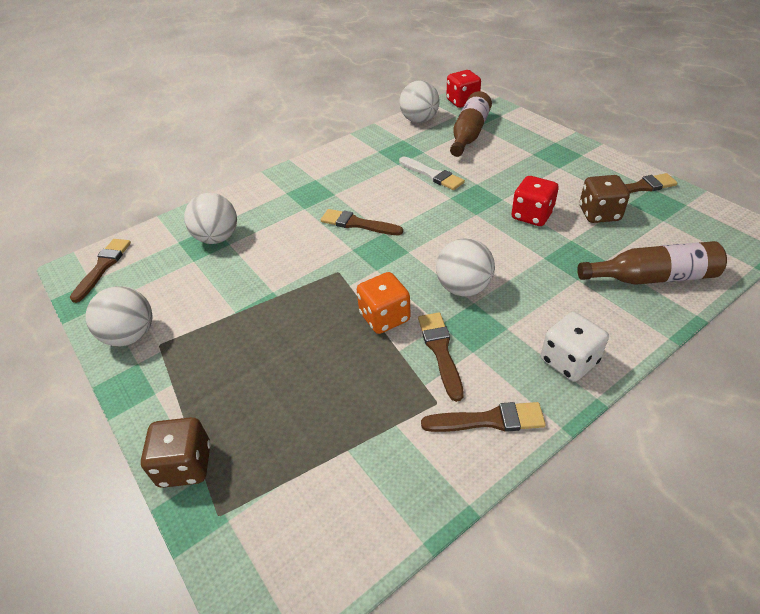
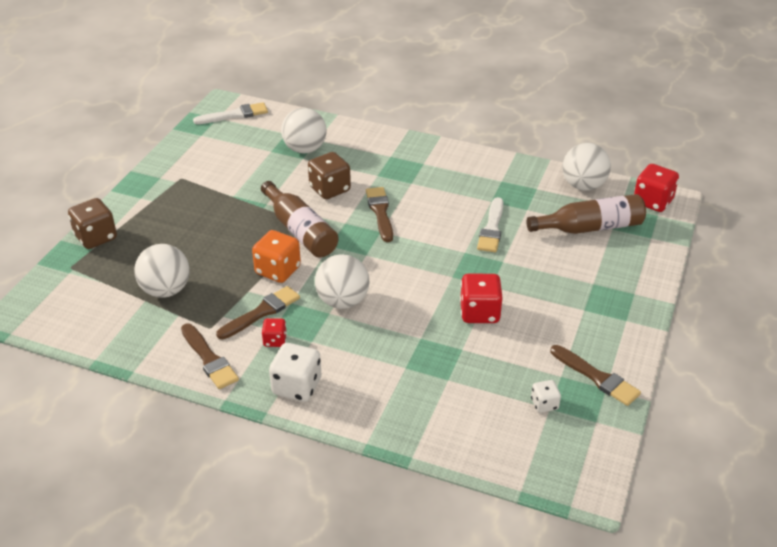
camera: 55 degrees right, 5 degrees down
(103, 267) = (234, 115): brown brush -> white brush
(131, 335) = (181, 162): white ball -> white ball (166, 290)
(490, 355) = (275, 340): none -> red dice
(599, 214) = (521, 358): brown dice -> brown dice (330, 189)
(652, 277) = (445, 416): brown bottle -> brown bottle (300, 231)
(658, 221) = (544, 404): none -> white dice

